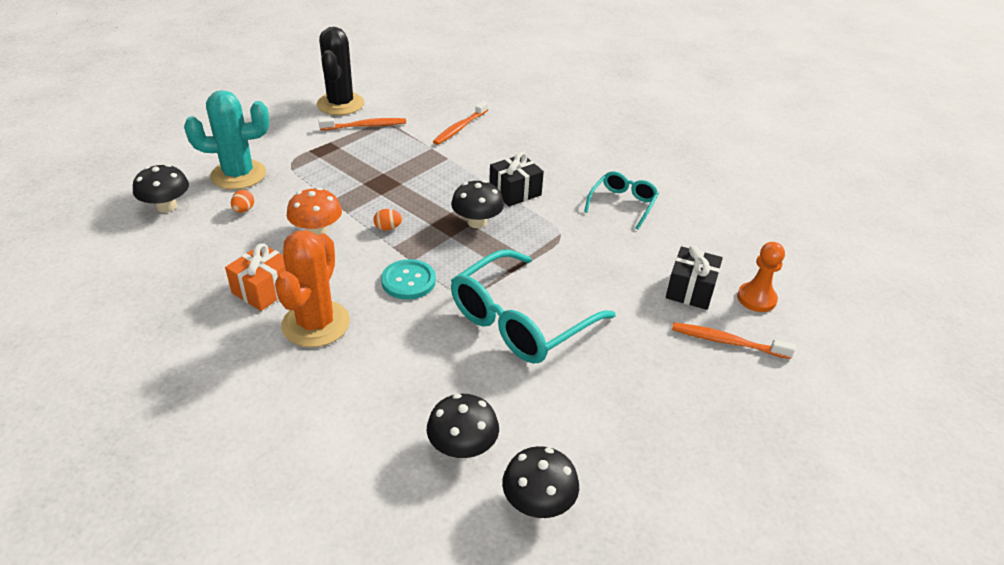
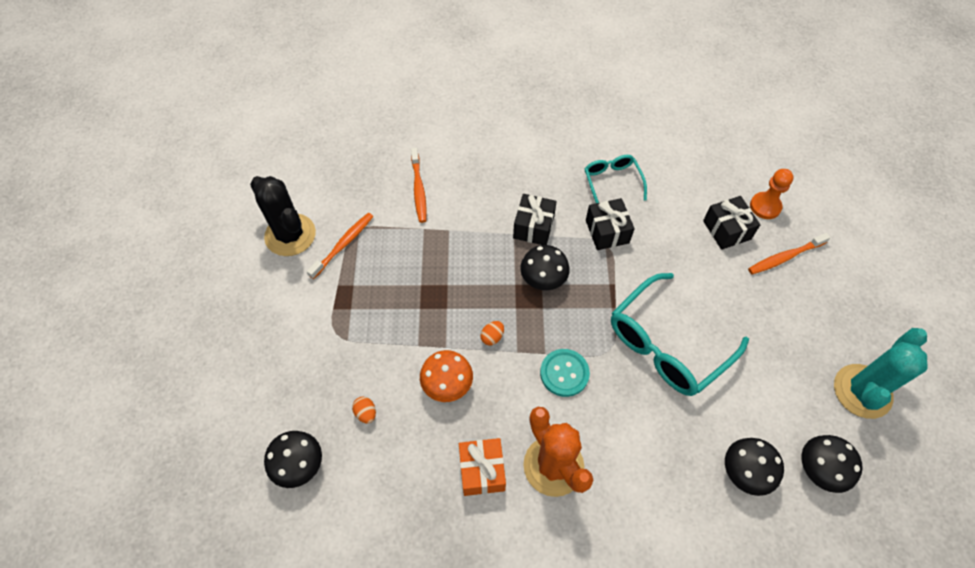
camera: 40 degrees left, 20 degrees up
(238, 175) = (311, 382): turquoise cactus -> turquoise cactus (862, 391)
(520, 321) = (667, 344): turquoise glasses -> turquoise glasses turned 45 degrees clockwise
(573, 228) = (607, 231): none -> black gift

